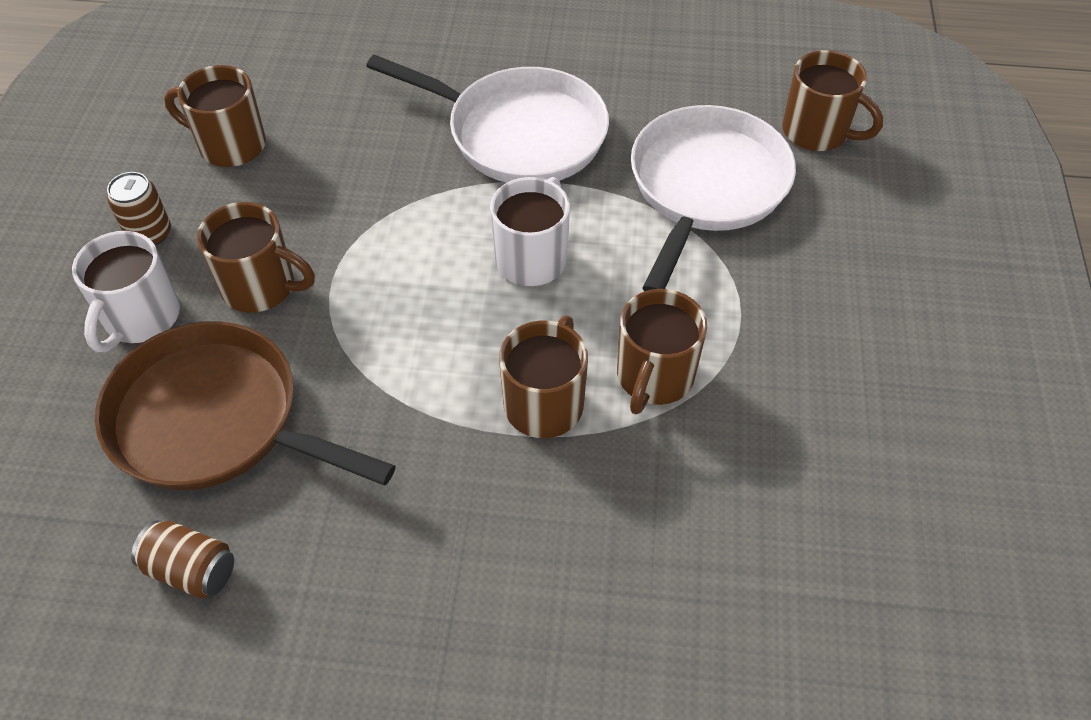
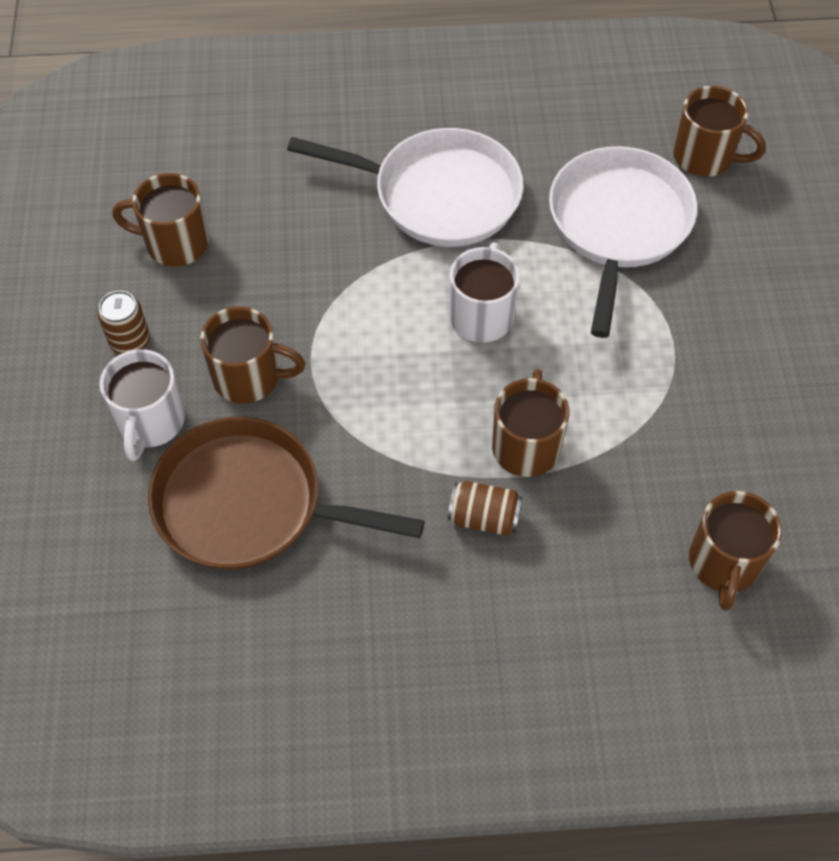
camera: 10 degrees left, 5 degrees up
(191, 570) = (271, 633): brown can -> brown can (484, 517)
(654, 377) = (612, 408): brown mug -> brown mug (723, 564)

